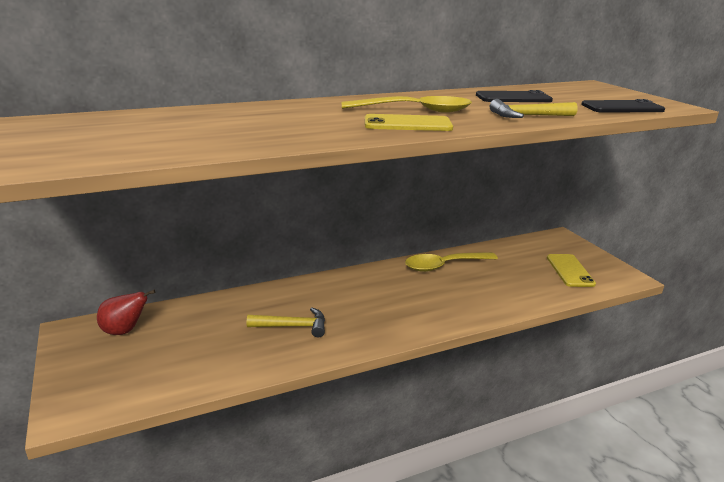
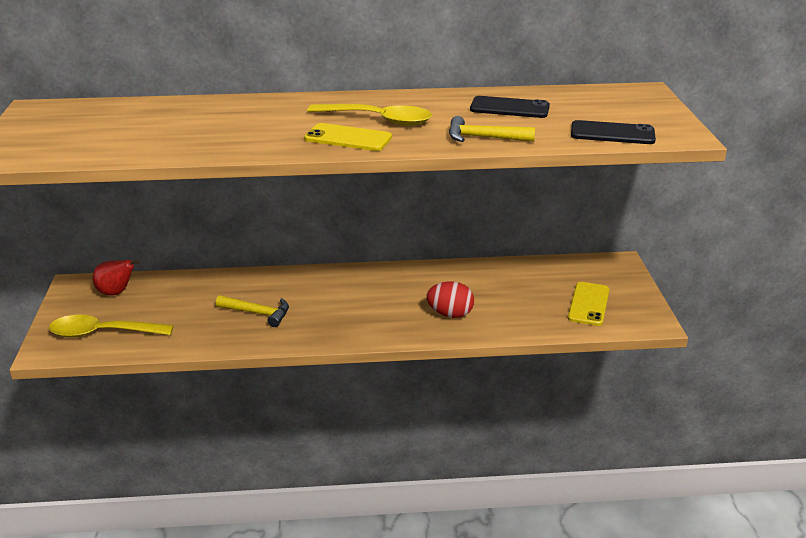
camera: 20 degrees right, 5 degrees up
(444, 266) = (451, 277): yellow spoon -> yellow spoon (103, 333)
(470, 297) = (450, 314): none -> red egg

